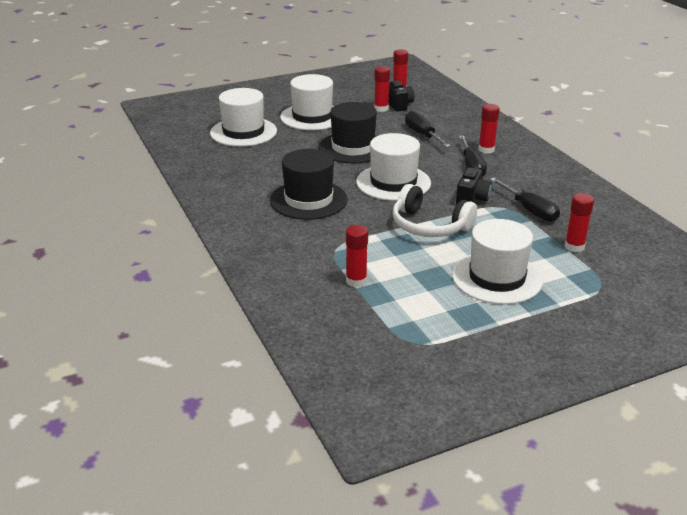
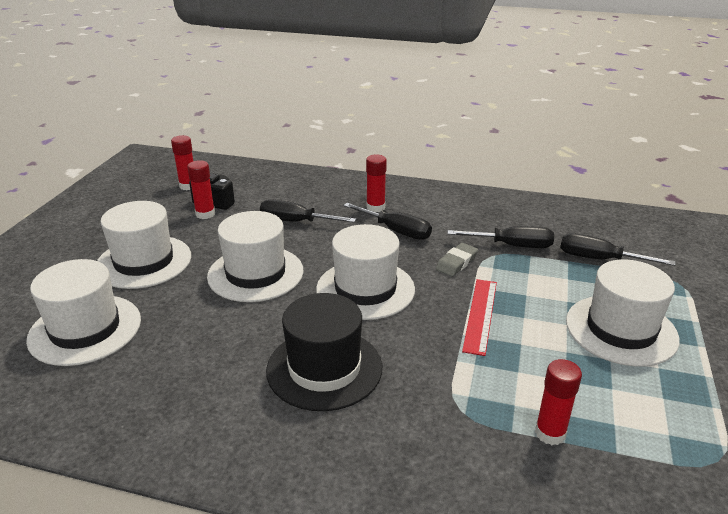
camera: 50 degrees left, 0 degrees up
(353, 148) = (255, 273): black hat -> white hat
(429, 226) = (480, 315): white headphones -> red ruler
(472, 199) = (456, 263): black camera -> grey eraser
(574, 247) = (599, 259): red glue stick -> black screwdriver

